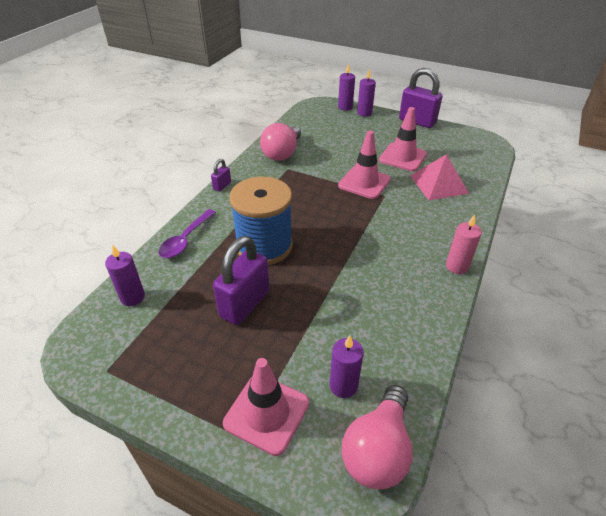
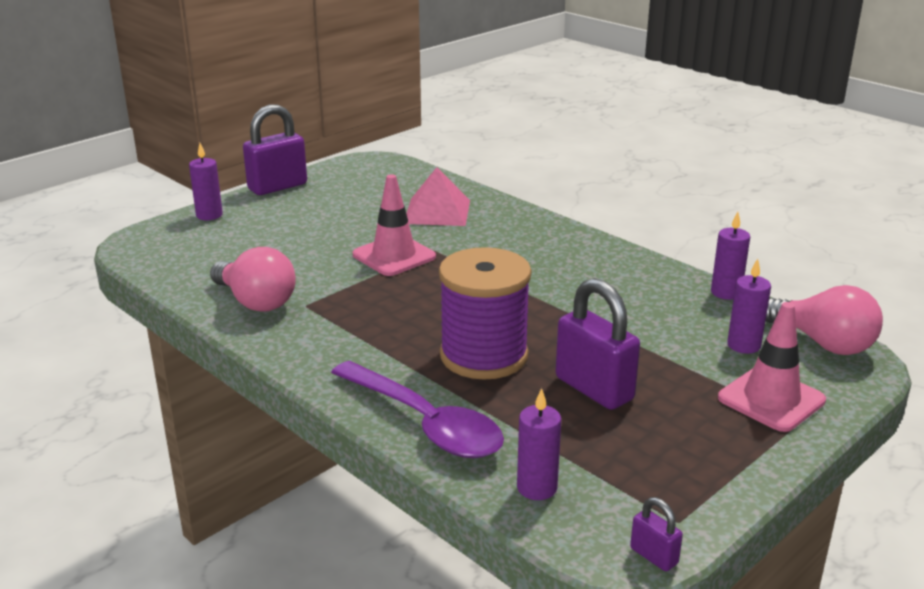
camera: 70 degrees left, 15 degrees down
(186, 239) = (425, 423): purple spoon -> purple spoon, size x1.57
(222, 186) = (302, 370): purple padlock -> purple padlock (654, 556)
(264, 246) = (484, 356): blue spool -> purple spool
(345, 107) = (172, 225): purple candle -> purple candle (726, 293)
(402, 157) = (357, 217): pink traffic cone -> none
(457, 266) = (593, 241): pink candle -> none

